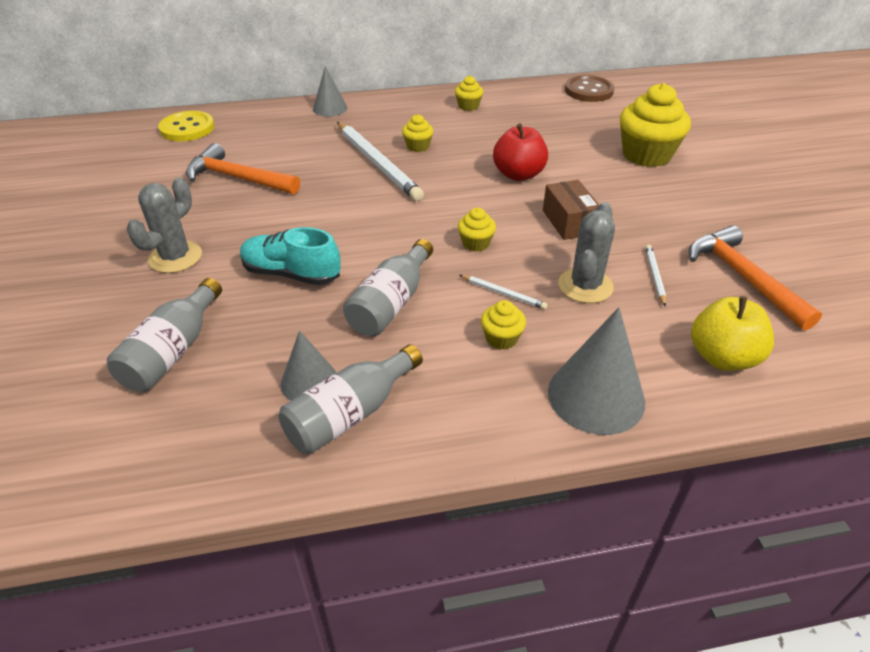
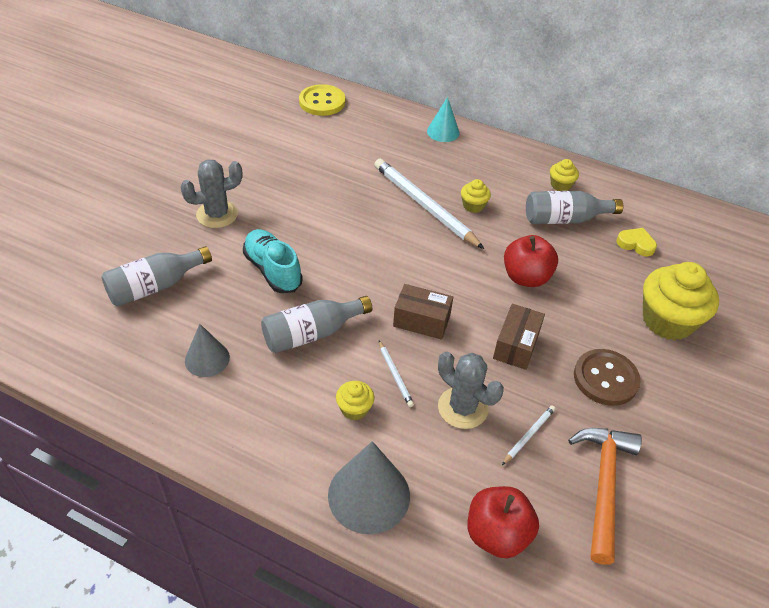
camera: 35 degrees right, 5 degrees up
(238, 178) = (314, 167): orange hammer -> none
(330, 108) = (443, 132): grey cone -> turquoise cone
(350, 414) = (208, 397): grey bottle -> grey bottle (565, 219)
(377, 163) = (425, 206): white pencil -> white pencil turned 135 degrees clockwise
(475, 243) = (421, 321): yellow cupcake -> brown box
(567, 119) = (636, 244): none -> yellow heart
(585, 286) = (463, 408): grey cactus -> grey cactus turned 75 degrees clockwise
(588, 91) = (696, 223): brown button -> brown button (605, 378)
(722, 357) = (497, 534): yellow apple -> red apple

